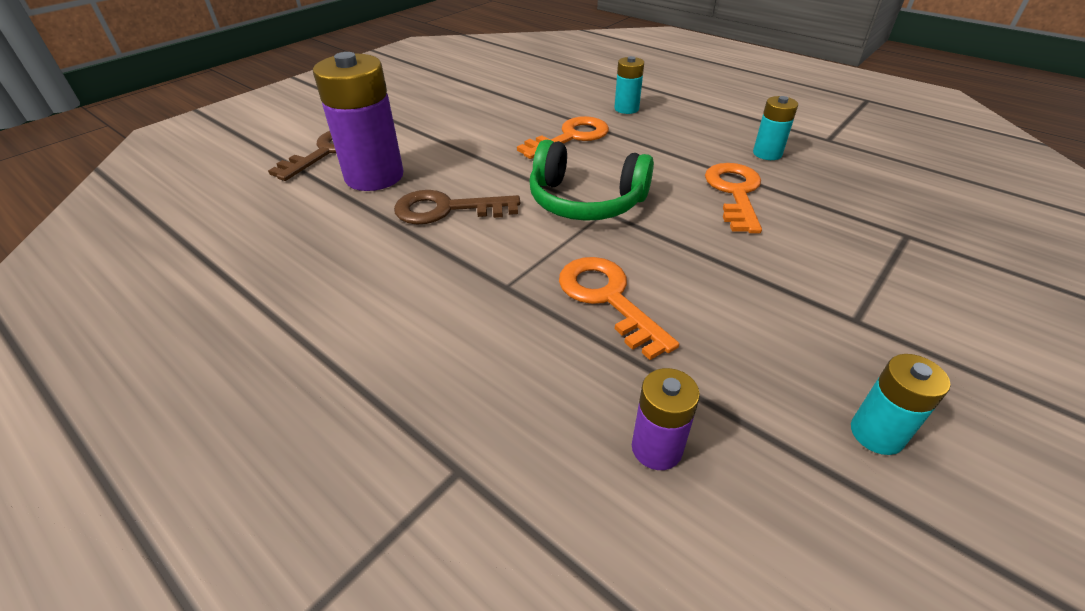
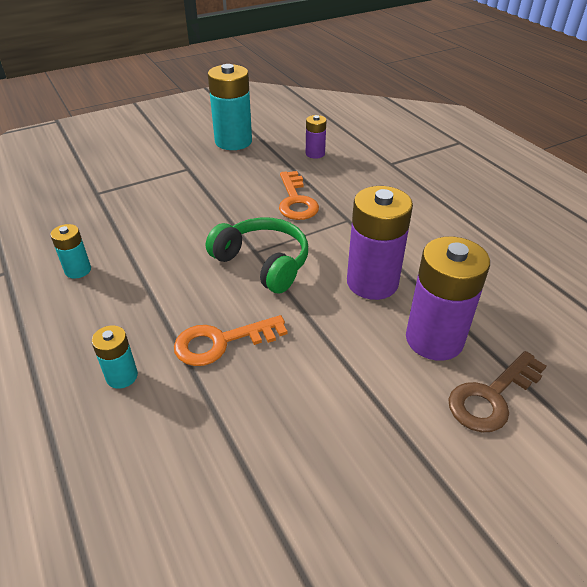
camera: 160 degrees left, 0 degrees up
(446, 209) = (372, 282): brown key -> purple battery
(734, 193) = (152, 242): orange key -> none
(876, 433) = (233, 141): turquoise battery -> turquoise battery, size x1.97

